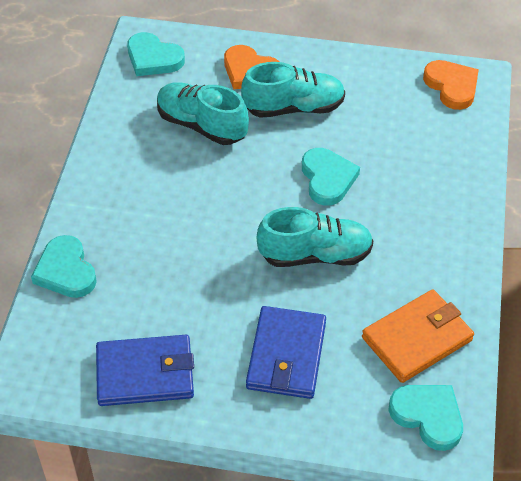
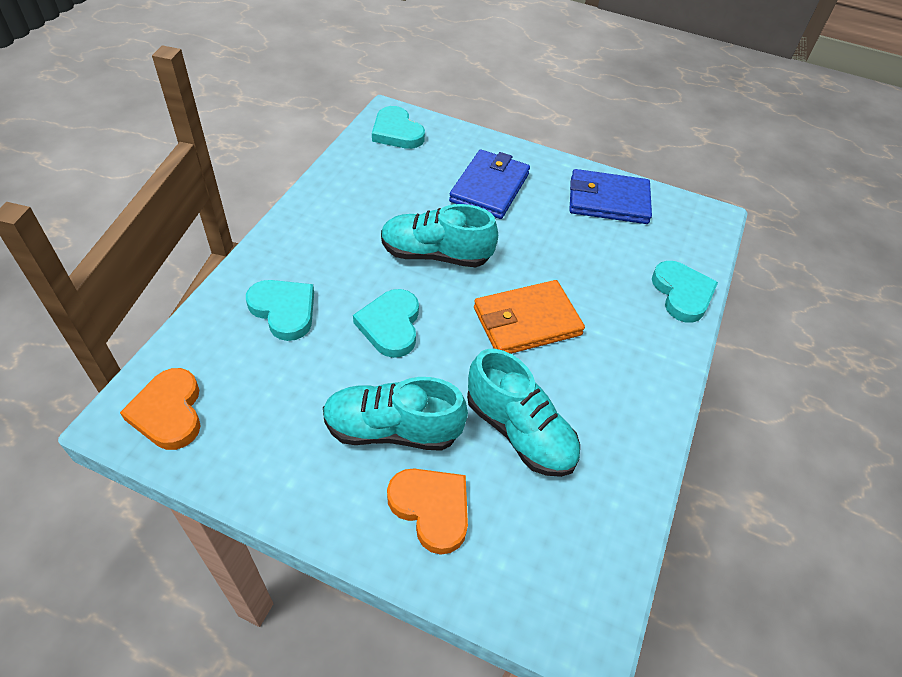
camera: 170 degrees left, 0 degrees up
(153, 58) = (572, 574): turquoise heart -> turquoise heart (284, 310)
(417, 338) = (377, 175): orange wallet -> orange wallet (526, 321)

